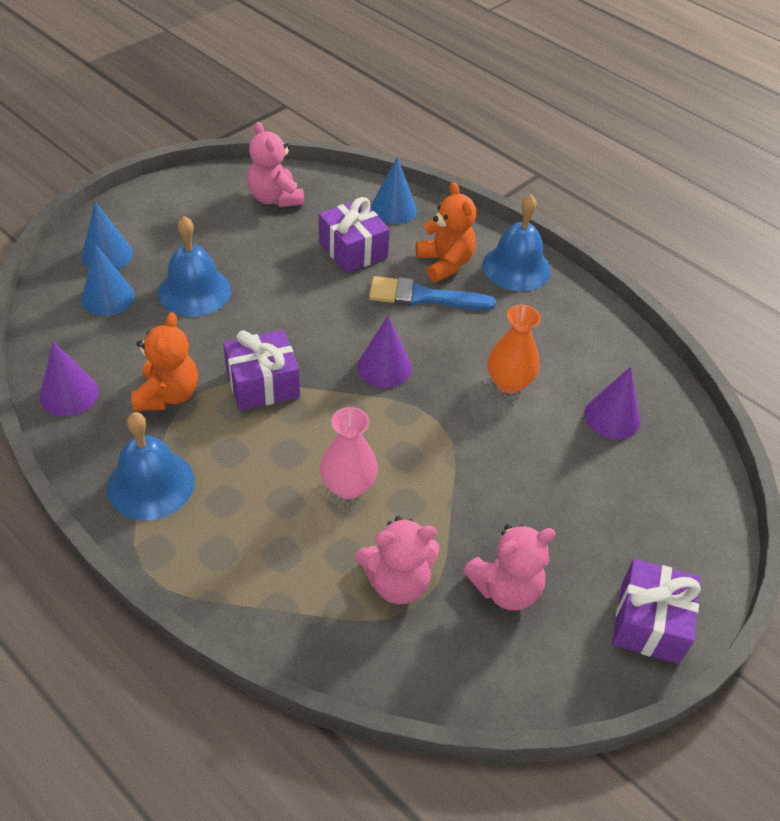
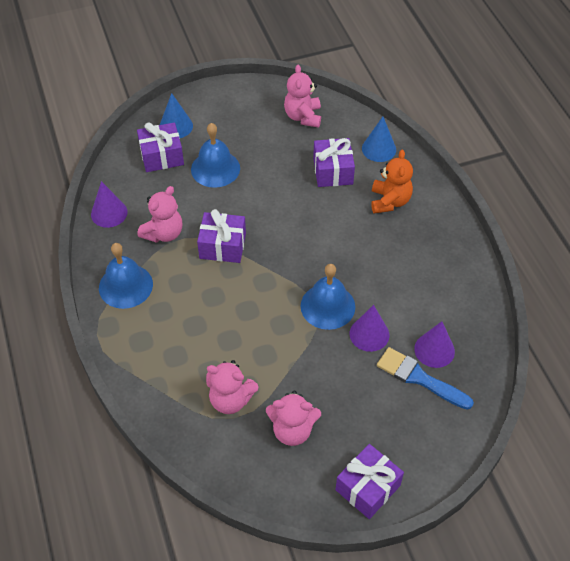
camera: 30 degrees right, 5 degrees up
(108, 297) = (162, 156): blue cone -> purple gift
(168, 395) = (163, 233): orange teddy bear -> pink teddy bear
(348, 486) = (236, 330): pink vase -> none
(384, 367) = (304, 261): purple cone -> purple cone (369, 334)
(423, 297) = (359, 221): blue brush -> blue brush (419, 378)
(509, 382) = (379, 301): orange vase -> none
(516, 267) = (438, 220): blue bell -> blue bell (327, 306)

